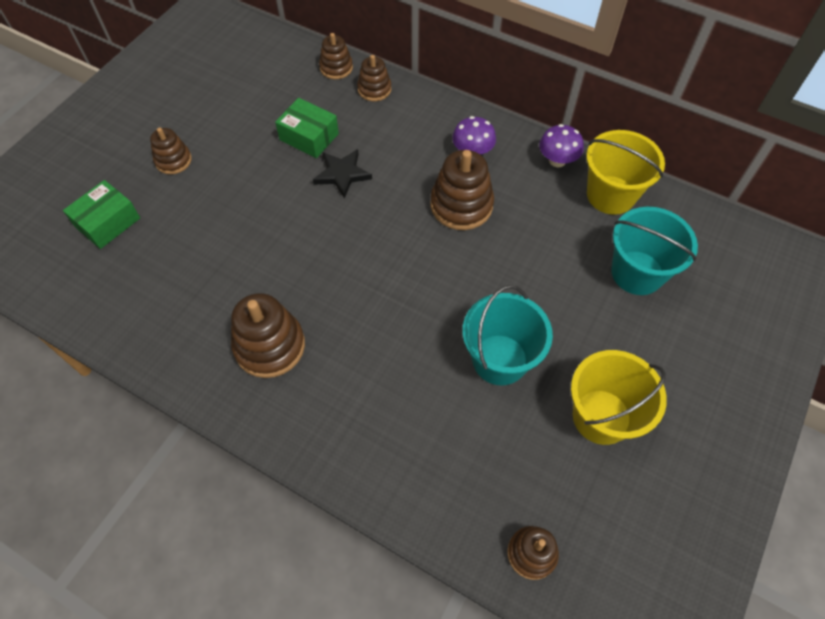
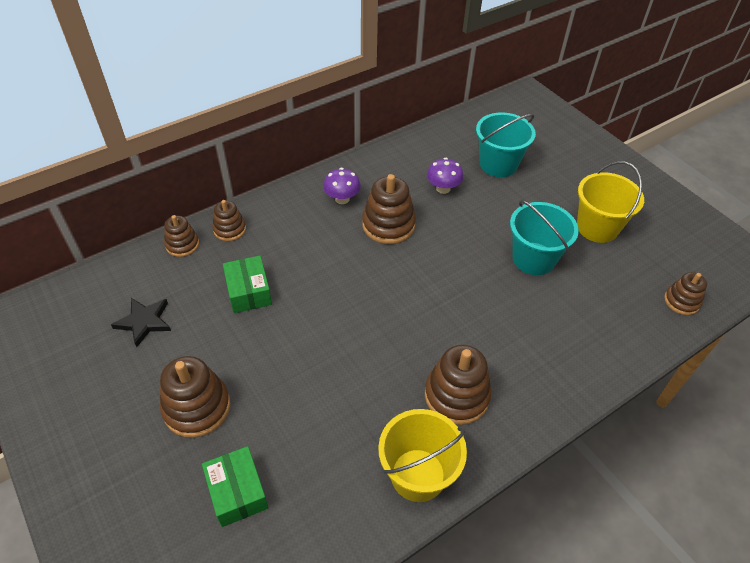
camera: 65 degrees left, 10 degrees down
(173, 160) = (197, 407): brown stacking toy -> brown stacking toy, size x1.66
(309, 137) = (248, 292): green box -> green box turned 75 degrees counterclockwise
(342, 174) = (307, 284): black star -> black star (144, 322)
(557, 160) = (381, 159): purple mushroom -> purple mushroom (443, 188)
(610, 195) = (429, 148): yellow bucket -> yellow bucket (418, 475)

